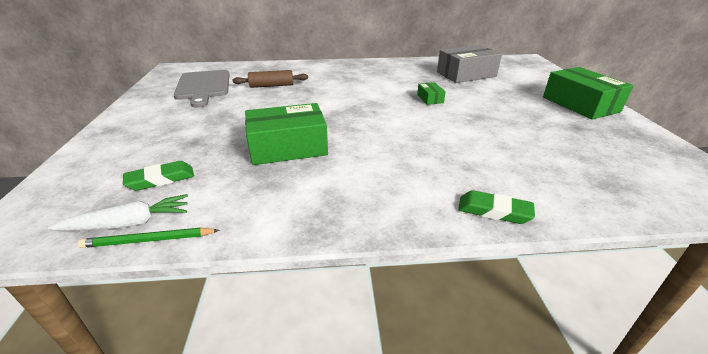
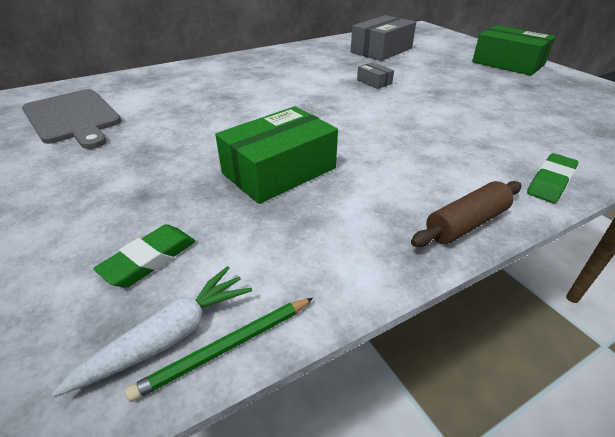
camera: 25 degrees left, 5 degrees up
(272, 86) = (174, 99): brown rolling pin -> brown rolling pin (466, 223)
(430, 99) = (374, 82): green box -> grey box
(494, 211) = (550, 182): green eraser -> green eraser turned 45 degrees counterclockwise

